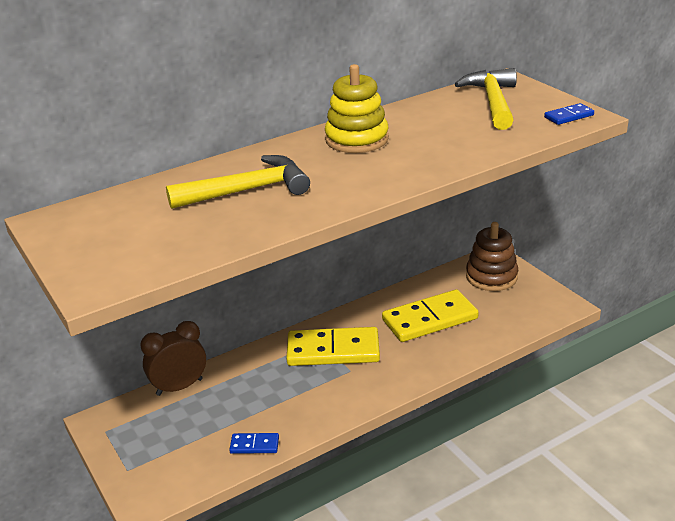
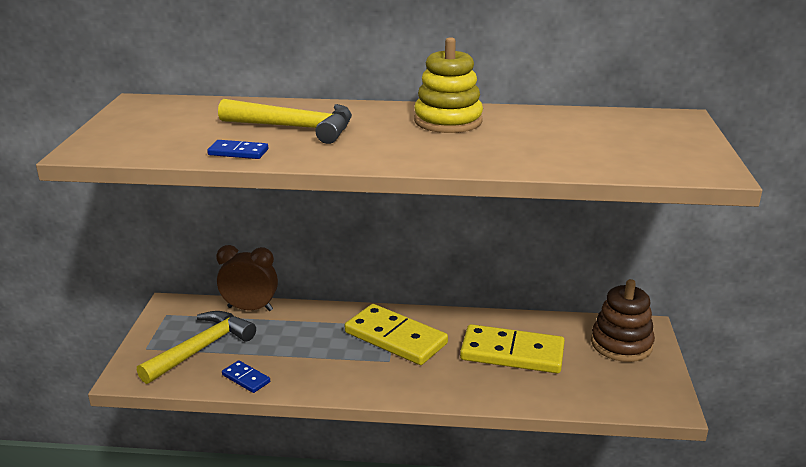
camera: 35 degrees right, 5 degrees down
(492, 101) = (633, 130): yellow hammer -> yellow hammer (202, 348)
(568, 116) = (692, 165): blue domino -> blue domino (238, 152)

